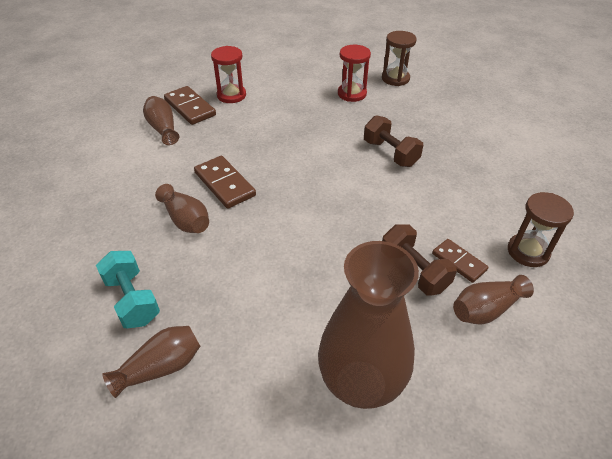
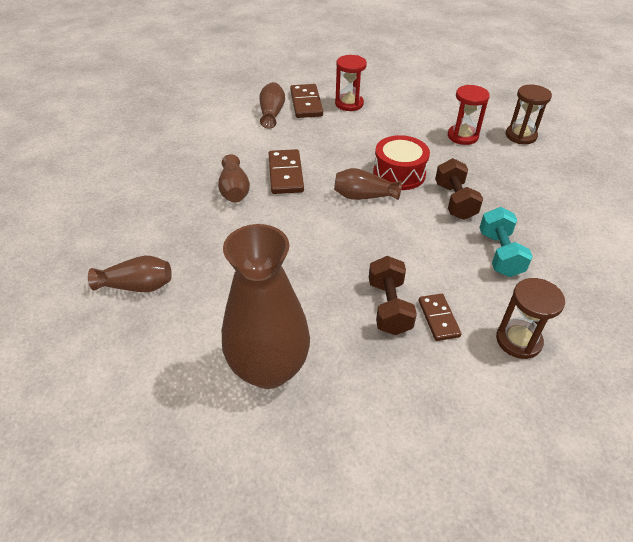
camera: 30 degrees right, 0 degrees up
(132, 300) = (154, 232): turquoise dumbbell -> turquoise dumbbell (500, 254)
(326, 145) = (399, 173): none -> red drum
(486, 309) = (429, 368): brown vase -> brown vase (364, 196)

